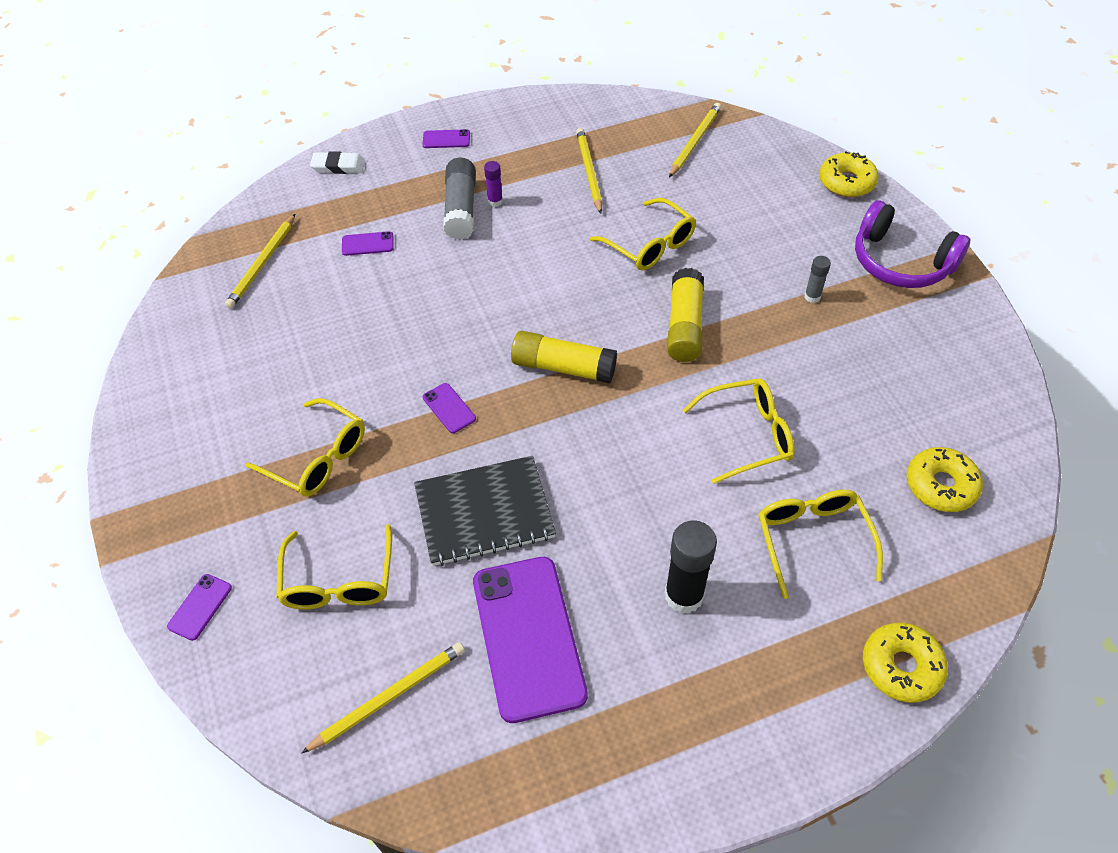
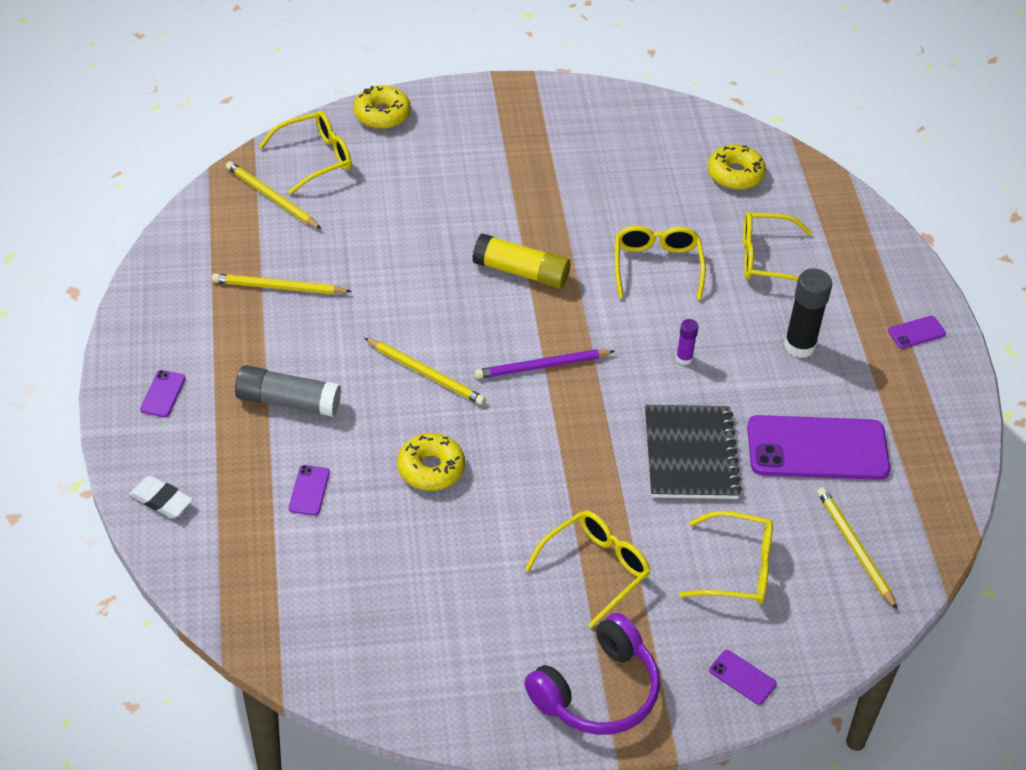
camera: 80 degrees left, 5 degrees down
(263, 263) = (300, 590): yellow pencil -> yellow pencil (425, 373)
(338, 166) = (161, 500): white eraser -> white eraser turned 75 degrees counterclockwise
(449, 408) = (565, 459): purple phone -> purple phone (916, 332)
(495, 201) = (290, 371): purple glue stick -> purple glue stick (684, 358)
(563, 367) = (542, 366): yellow glue stick -> purple pencil
(649, 245) = (407, 269): yellow glasses -> yellow glasses (315, 158)
(812, 296) = (517, 181): grey glue stick -> none
(900, 262) = (497, 115): purple headphones -> purple headphones (597, 691)
(901, 667) = (880, 246): yellow donut -> yellow donut (431, 468)

